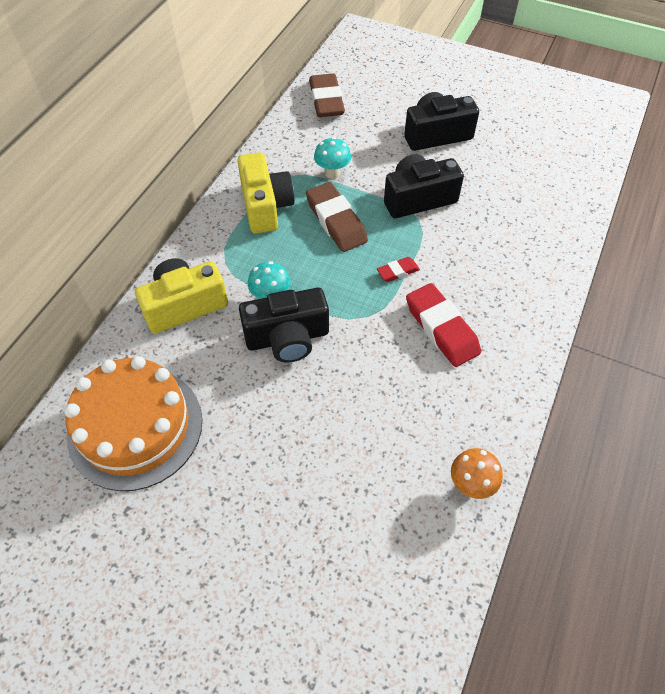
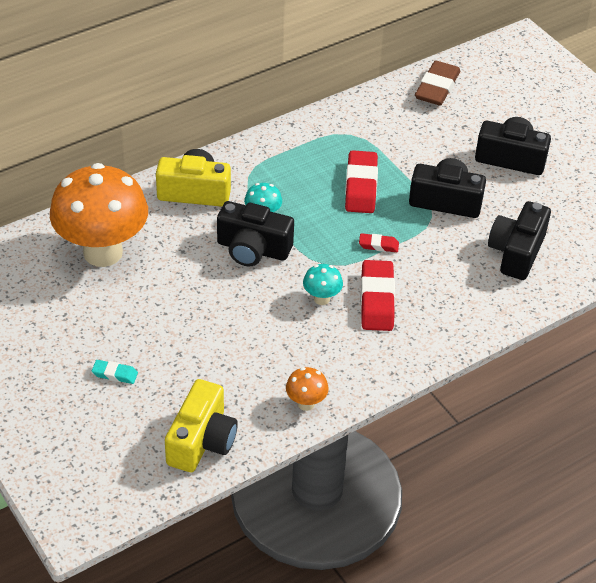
camera: 30 degrees right, 10 degrees down
(135, 427) = (103, 252): orange cake -> orange mushroom
(253, 575) = (115, 374): none -> turquoise eraser
(265, 206) = (313, 150): yellow camera -> yellow camera (202, 441)
(332, 173) = (390, 149): turquoise mushroom -> turquoise mushroom (321, 299)
(336, 221) = (361, 186): brown eraser -> red eraser
(514, 218) = (516, 252): none -> black camera

